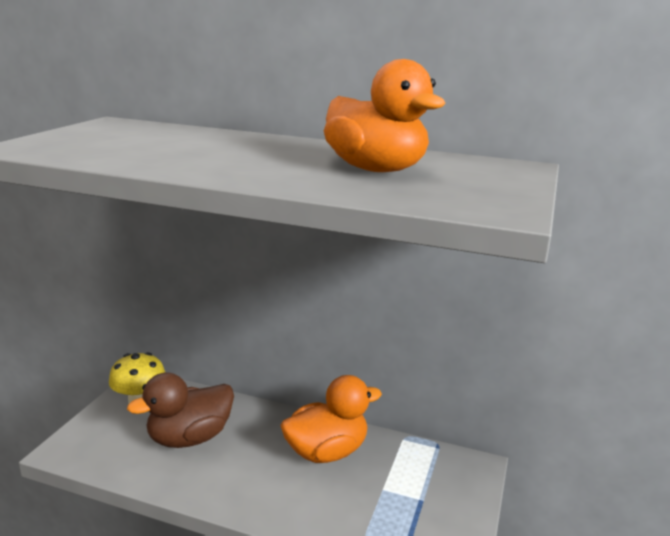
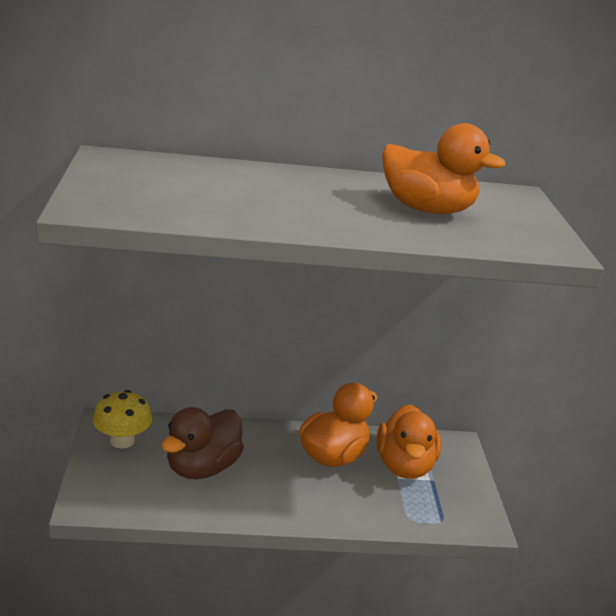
camera: 25 degrees left, 5 degrees up
(398, 477) = (404, 466): none -> orange duck

